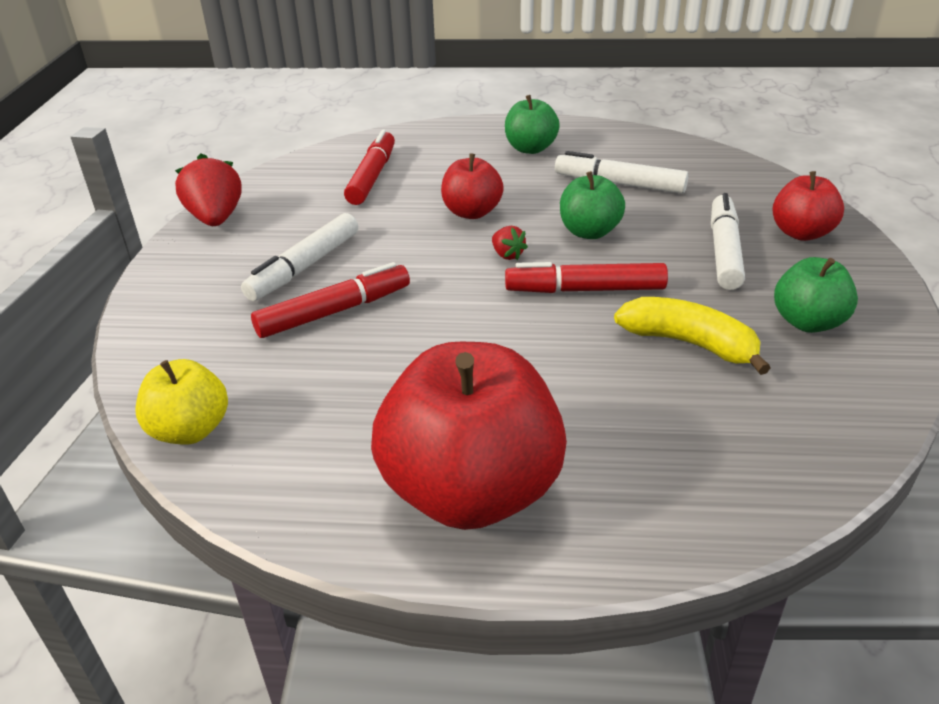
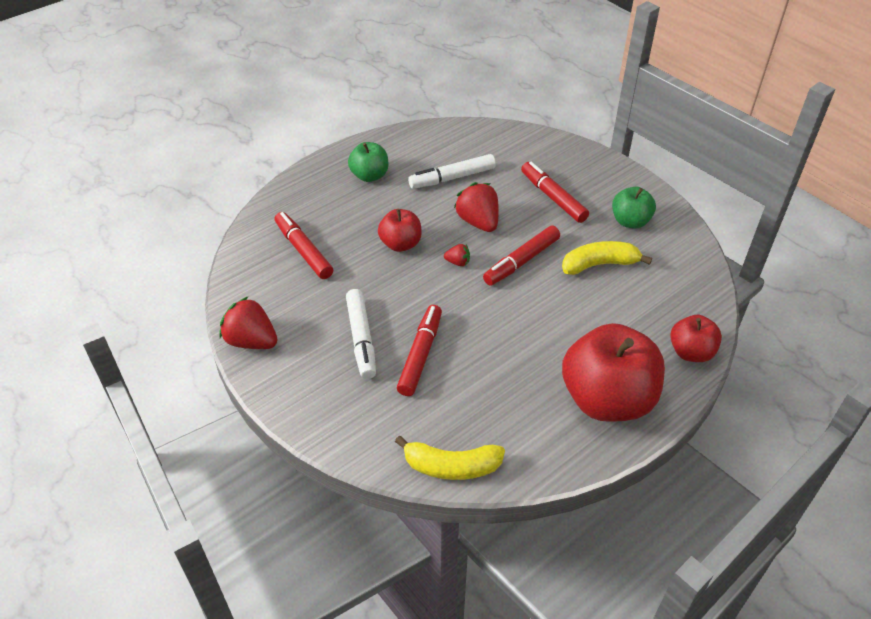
camera: 45 degrees left, 10 degrees up
(190, 430) = (451, 466): yellow apple -> yellow banana
(589, 232) = (478, 222): green apple -> red strawberry
(724, 251) = (553, 197): white marker -> red marker
(801, 233) = (573, 165): red apple -> red apple (691, 352)

